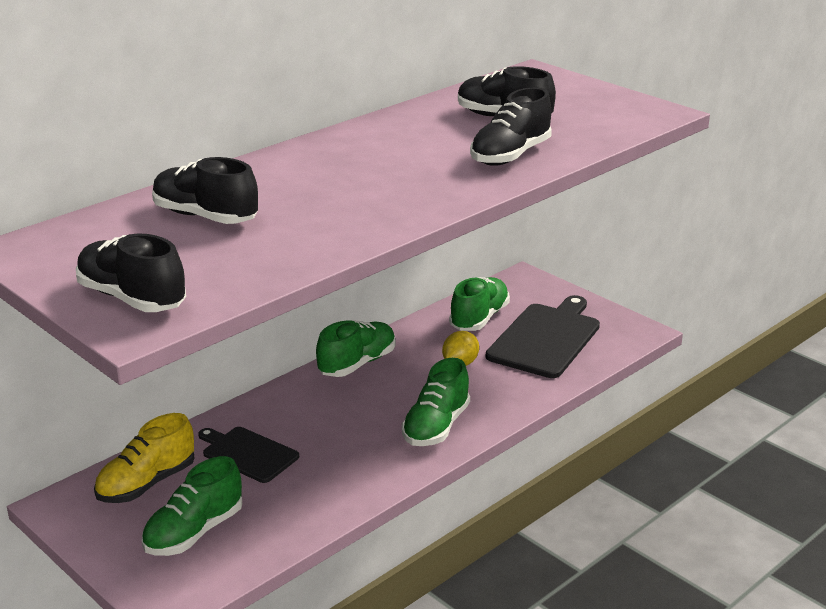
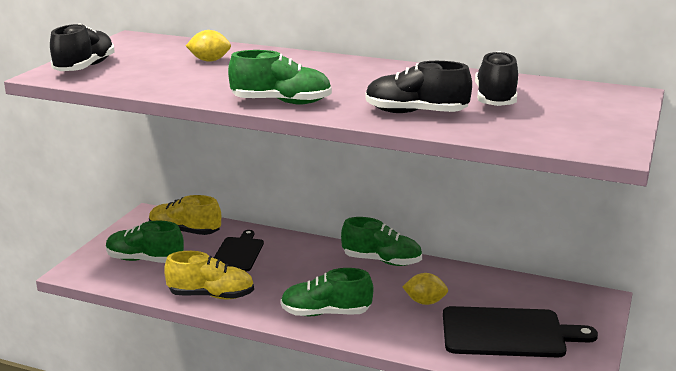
camera: 65 degrees right, 5 degrees down
(205, 217) = (209, 60): black shoe -> yellow lemon
(335, 496) = (211, 295): none -> yellow shoe
(479, 318) = (504, 294): green shoe -> green shoe (281, 102)

